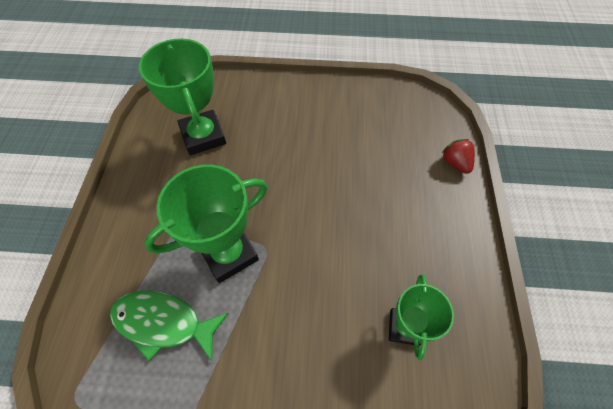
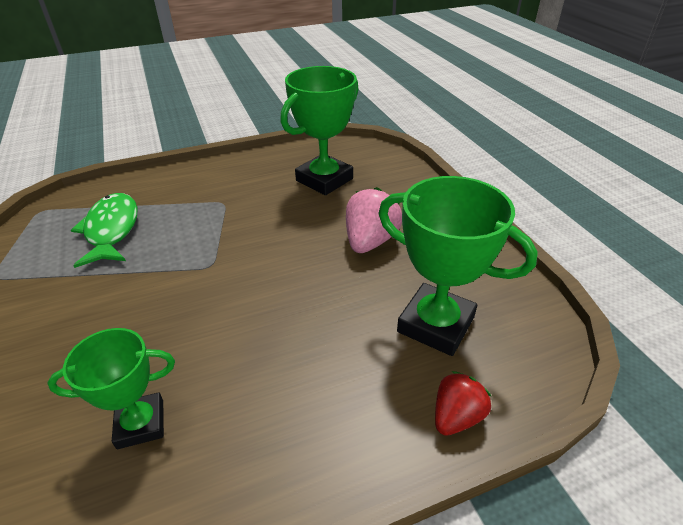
camera: 65 degrees right, 20 degrees down
(229, 254) = (195, 242): green trophy -> green trophy (435, 324)
(299, 139) = (370, 241): none -> pink strawberry

